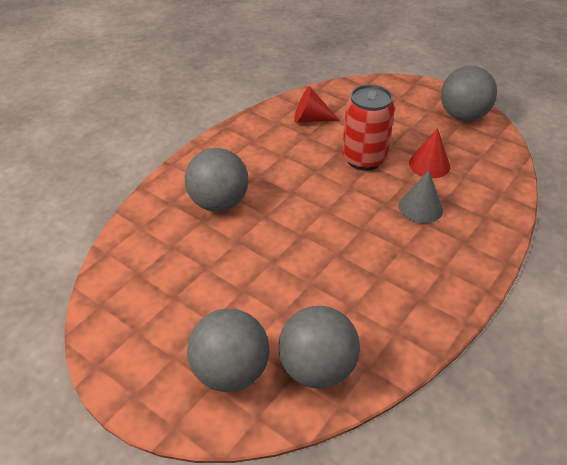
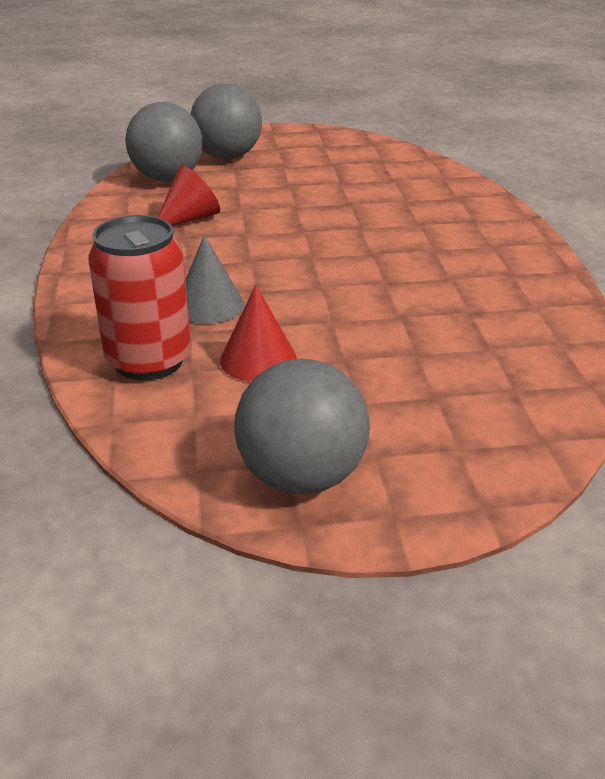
camera: 135 degrees right, 10 degrees down
(219, 203) = (419, 214): grey ball -> none
(311, 119) = (505, 332): red cone -> red cone (189, 219)
(364, 159) = (352, 321): red can -> red can (149, 361)

